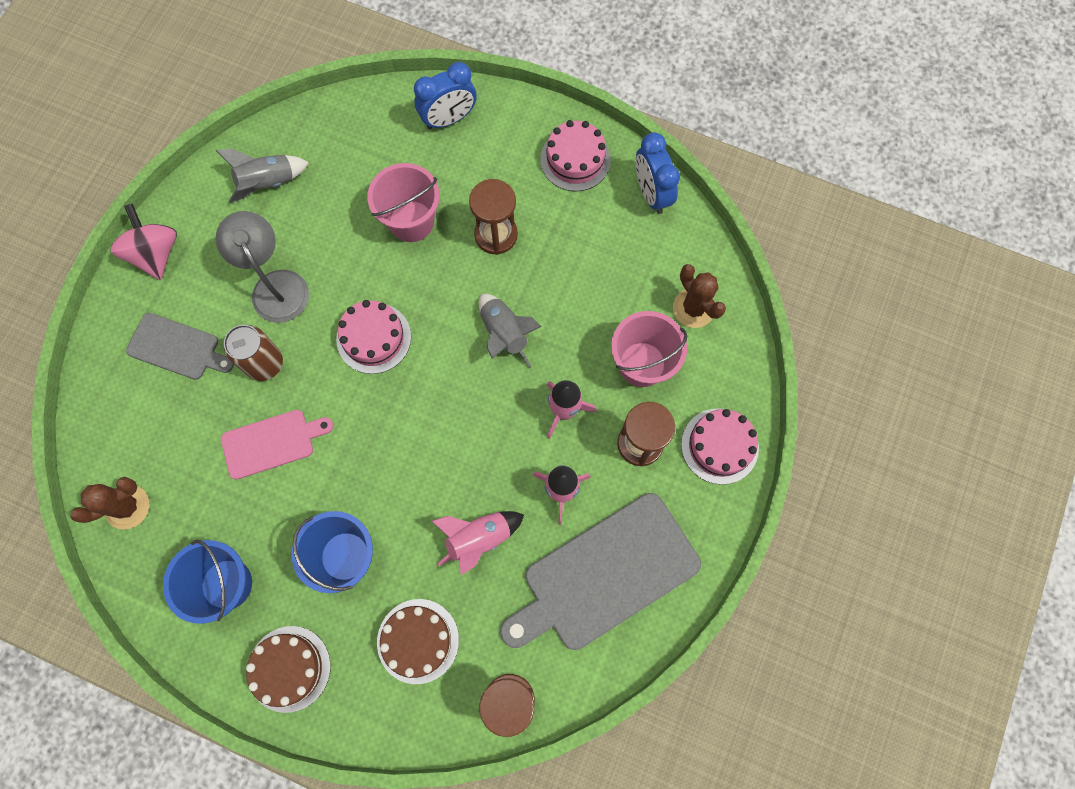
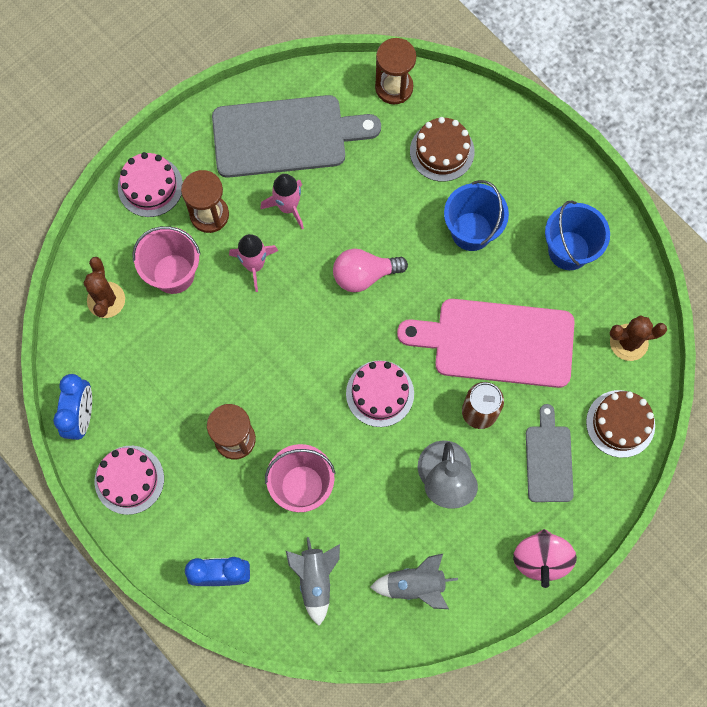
camera: 155 degrees left, 0 degrees up
(177, 347) = (548, 459): grey cutting board -> grey cutting board turned 45 degrees clockwise
(272, 443) = (496, 342): pink cutting board -> pink cutting board, size x1.82
(289, 668) = (542, 173): brown cake -> brown cake (620, 423)
(443, 452) = (364, 275): none -> pink light bulb
(479, 538) = (366, 200): pink rocket -> none
(504, 334) = (270, 348): grey rocket -> grey rocket (315, 580)

